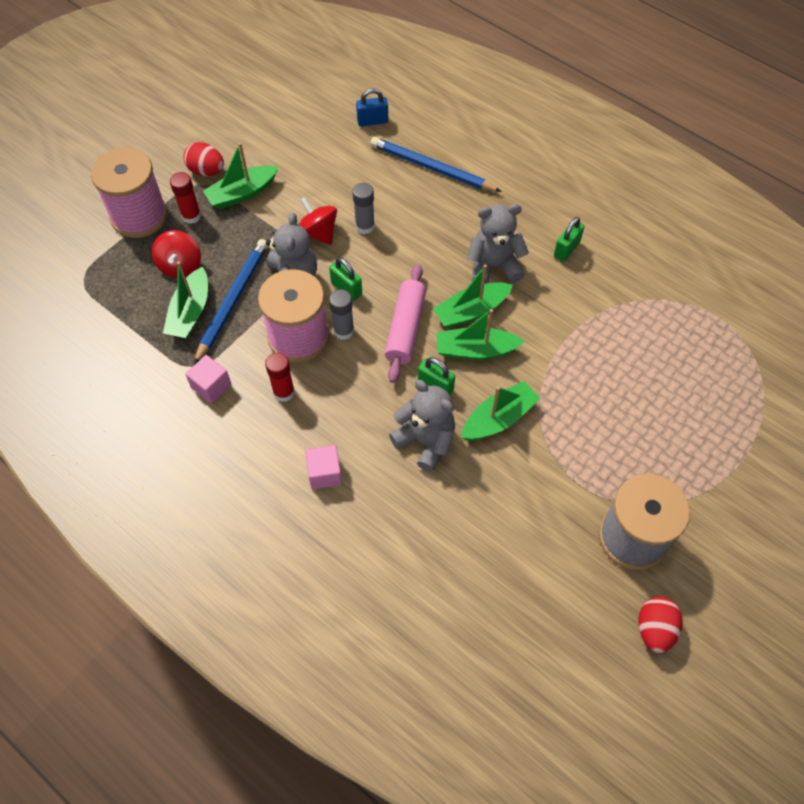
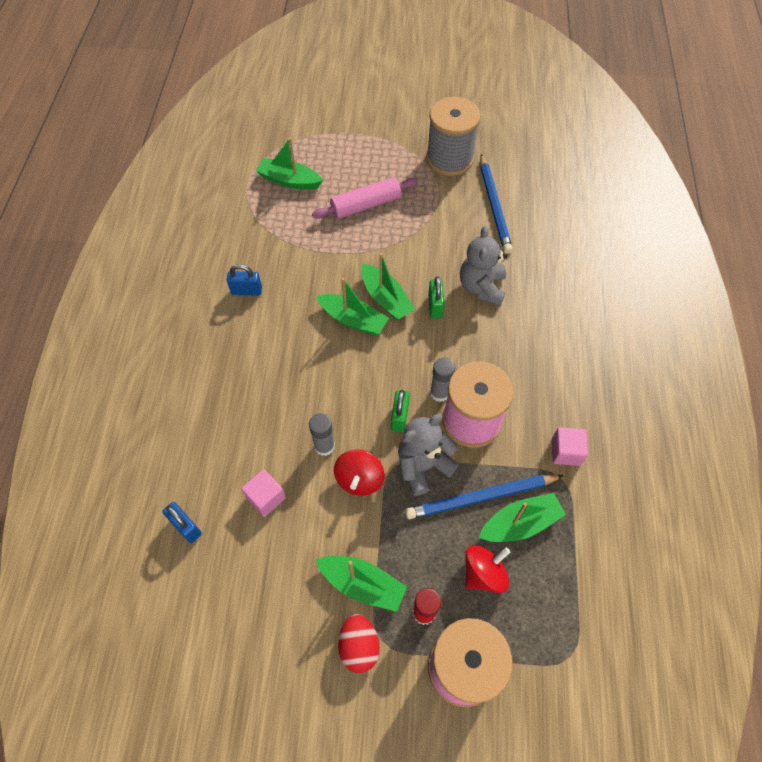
camera: 125 degrees left, 0 degrees up
(284, 392) = (524, 397): red glue stick -> none
(325, 473) = (558, 330): pink cube -> pink cube (266, 498)
(405, 328) = (403, 353): pink rolling pin -> pink rolling pin (365, 205)
(432, 168) = (218, 434): blue pencil -> blue pencil (494, 206)
(493, 266) = (298, 328): grey teddy bear -> none
(498, 419) = (429, 257): green boat -> green boat (289, 181)
(566, 249) = (246, 291): green padlock -> blue padlock
(654, 629) = (494, 130): red egg -> none

